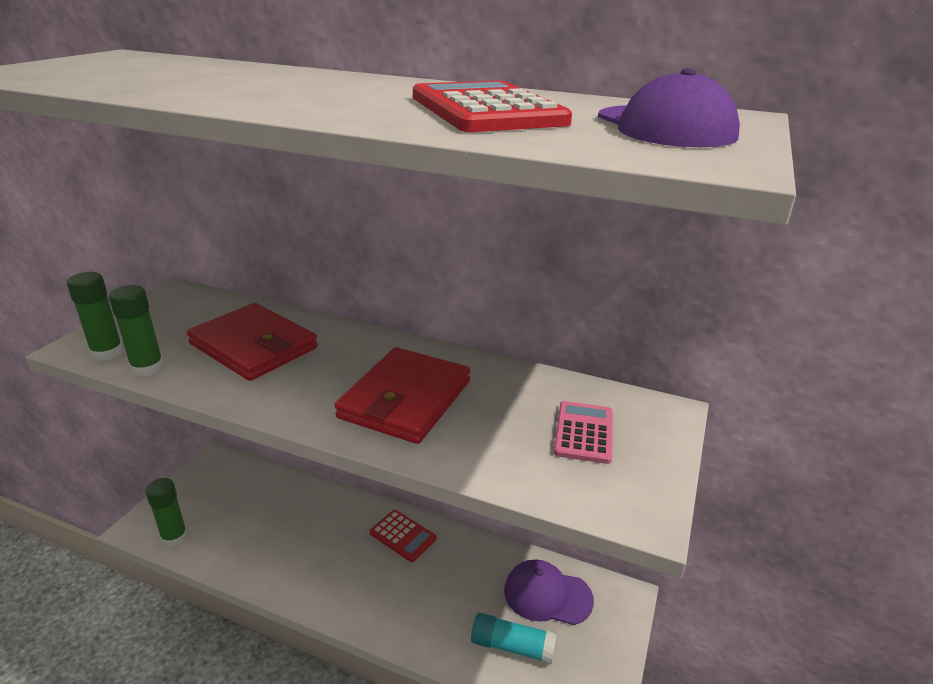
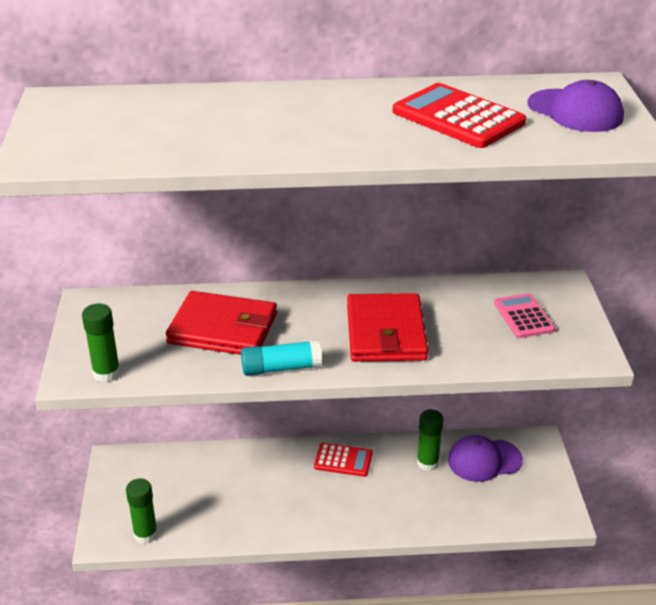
camera: 25 degrees left, 5 degrees up
(147, 368) = (159, 374): green glue stick -> green glue stick (427, 463)
(512, 646) = (482, 503): turquoise glue stick -> turquoise glue stick (281, 368)

